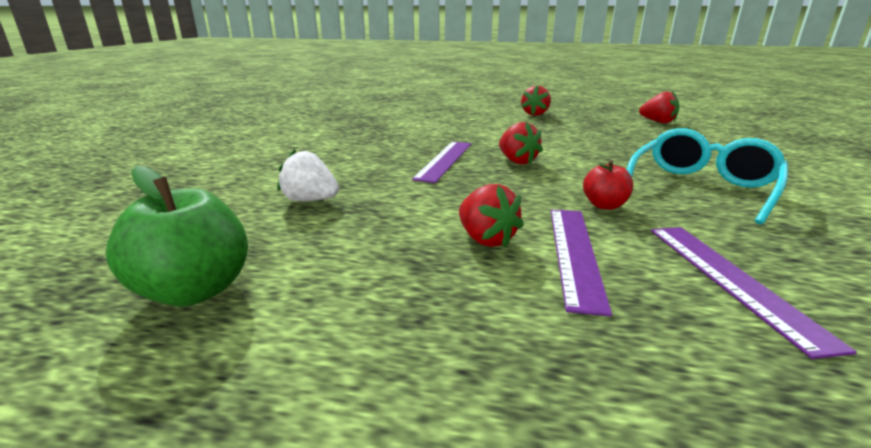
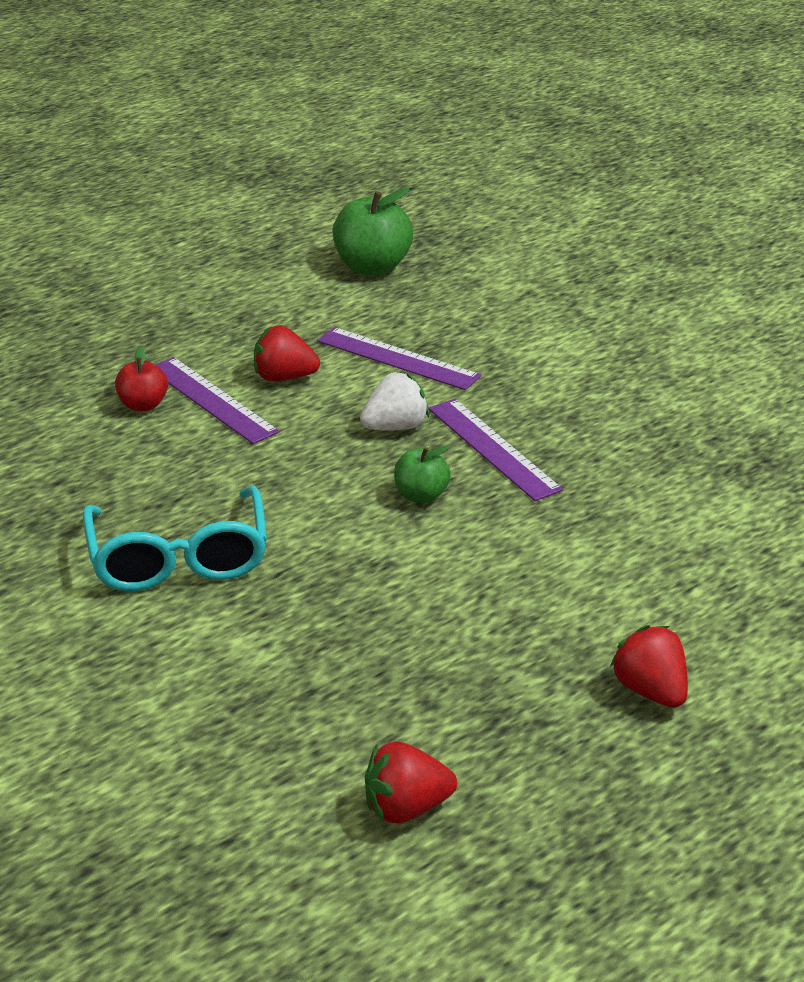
camera: 130 degrees right, 10 degrees up
(310, 200) = (473, 335): white strawberry -> white strawberry (395, 427)
(517, 161) = (421, 495): red strawberry -> green apple
(604, 205) = (244, 467): red apple -> red apple (143, 405)
(731, 279) = (95, 433): purple ruler -> purple ruler (397, 358)

